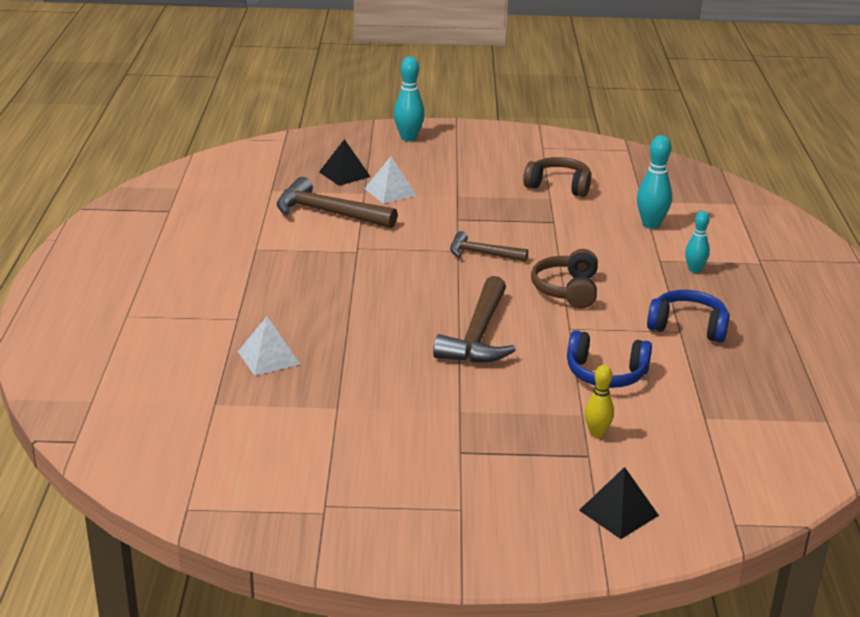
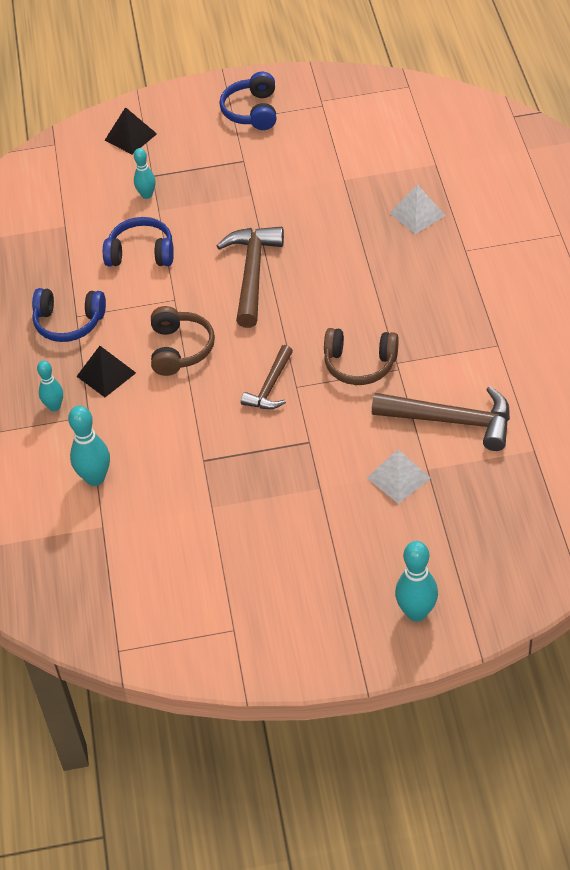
camera: 175 degrees right, 20 degrees up
(344, 174) = (465, 503): black pyramid -> black pyramid (106, 374)
(431, 516) = (252, 111): none -> blue headphones
(482, 253) = (270, 386): brown hammer -> brown hammer turned 105 degrees clockwise
(559, 186) = (203, 536): brown headphones -> brown headphones (360, 364)
(597, 433) = (147, 195): yellow bowling pin -> turquoise bowling pin

